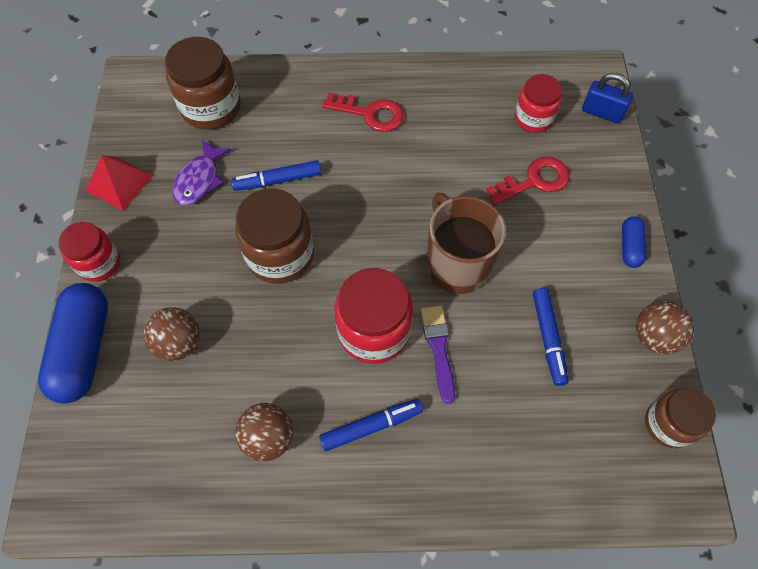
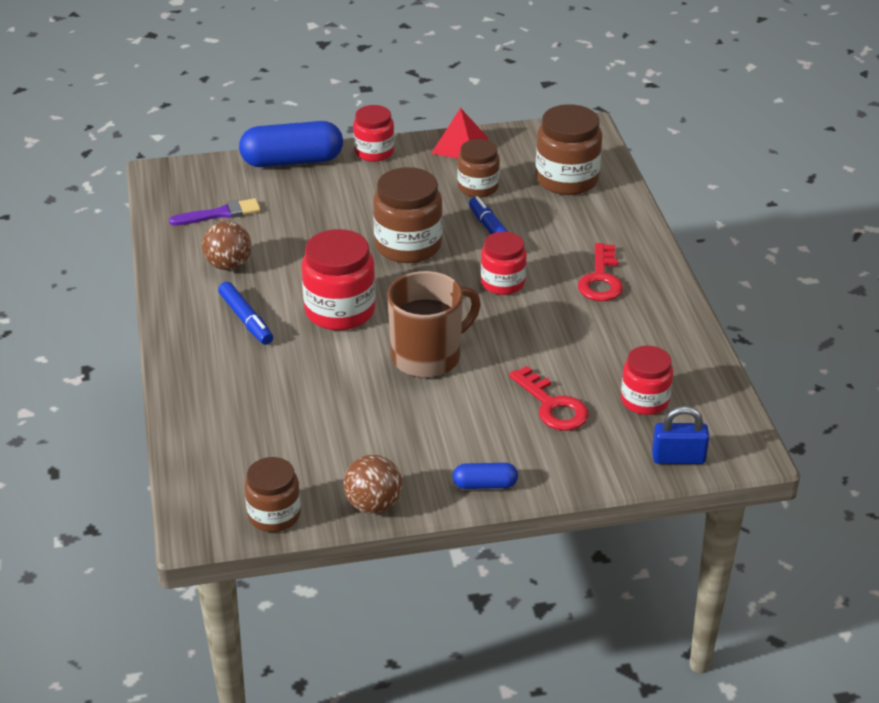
camera: 80 degrees right, 25 degrees down
(179, 343) = (307, 205): brown ball -> none
(199, 180) = (478, 187): purple fish -> brown jar
(359, 186) = (502, 283): none -> red jar
(438, 348) = (330, 352): purple brush -> purple brush (220, 214)
(548, 338) = (355, 425): blue marker -> none
(601, 112) = (678, 458): blue padlock -> blue padlock turned 75 degrees clockwise

